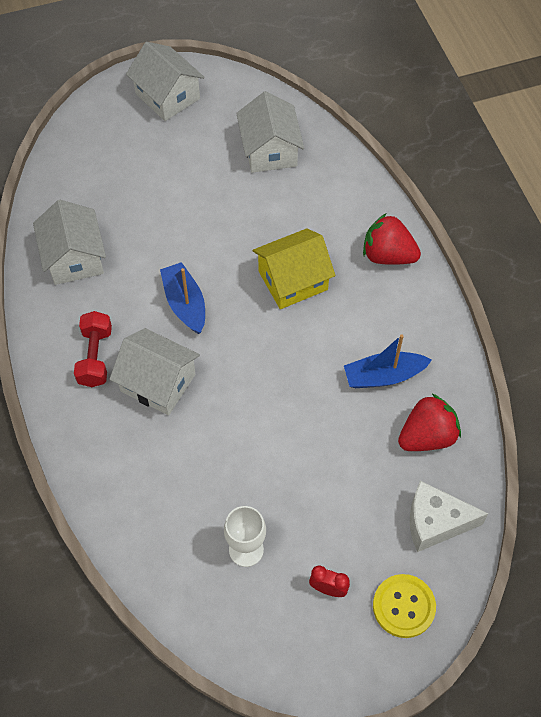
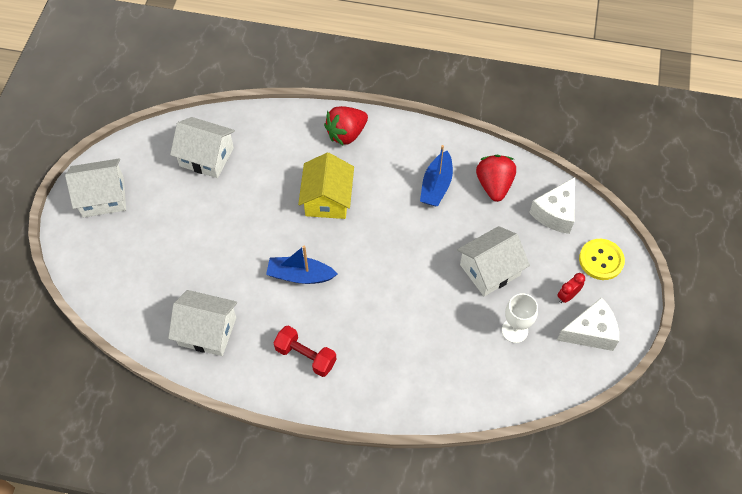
camera: 60 degrees left, 0 degrees up
(158, 382) = (354, 324): white house -> white house (490, 270)
(295, 638) = (590, 332): none -> white cheese

